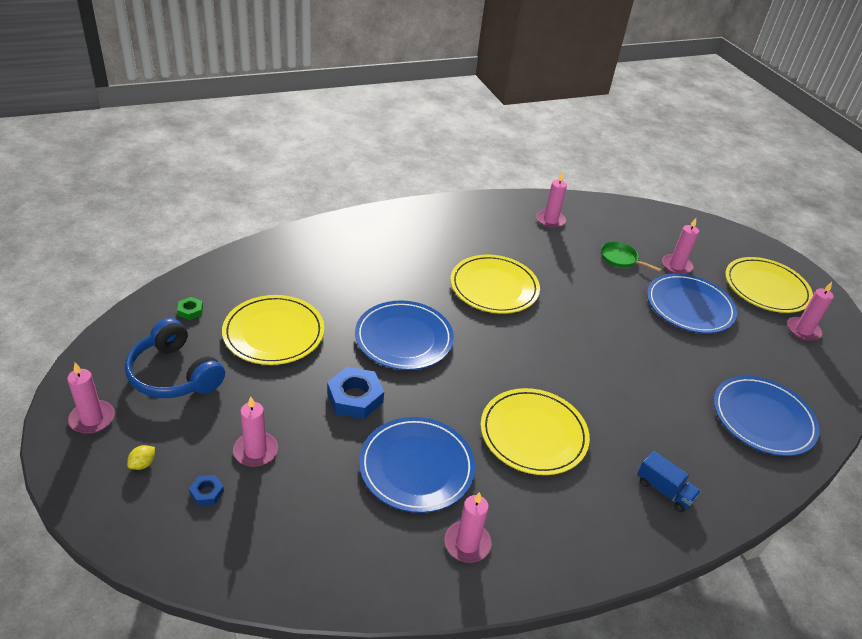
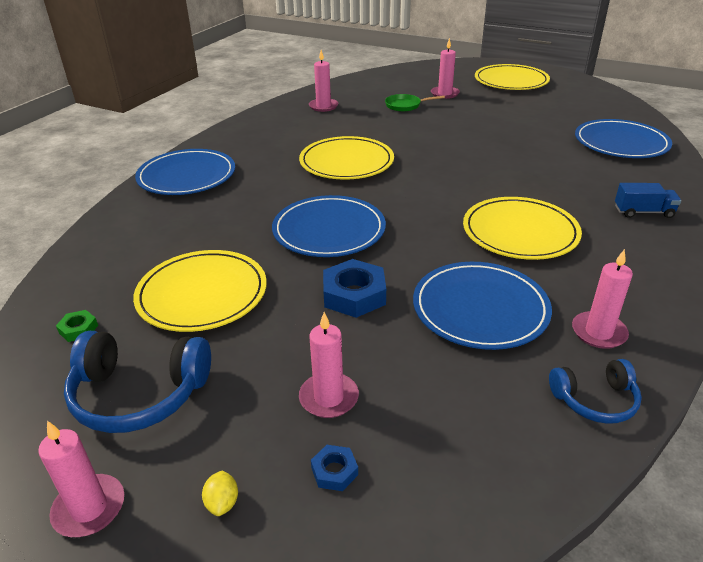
camera: 35 degrees left, 5 degrees down
(393, 578) = (595, 400): none -> blue headphones
(689, 306) = (487, 110): blue plate -> blue plate (187, 176)
(803, 330) = (563, 91): pink candle -> none

